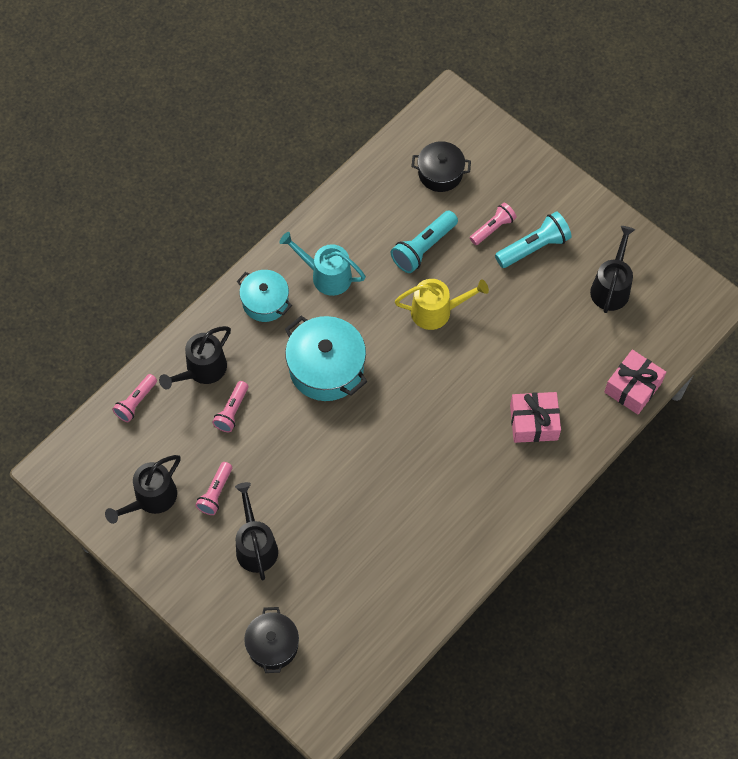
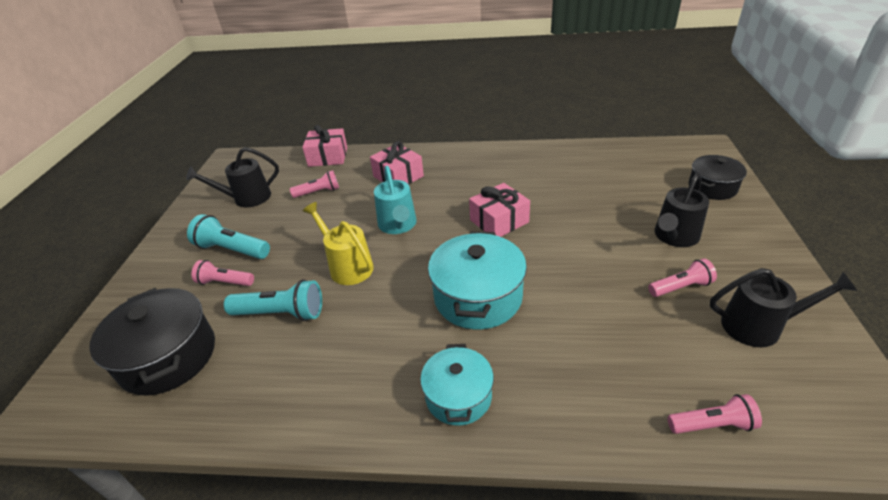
camera: 125 degrees left, 25 degrees down
(202, 370) = (597, 391): black watering can -> none
(232, 411) = (602, 332): pink flashlight -> pink flashlight (318, 192)
(326, 276) = (376, 365): turquoise watering can -> turquoise watering can (398, 225)
(391, 447) = (499, 221): none -> pink gift
(440, 173) = (168, 356): black pot -> black pot, size x1.59

